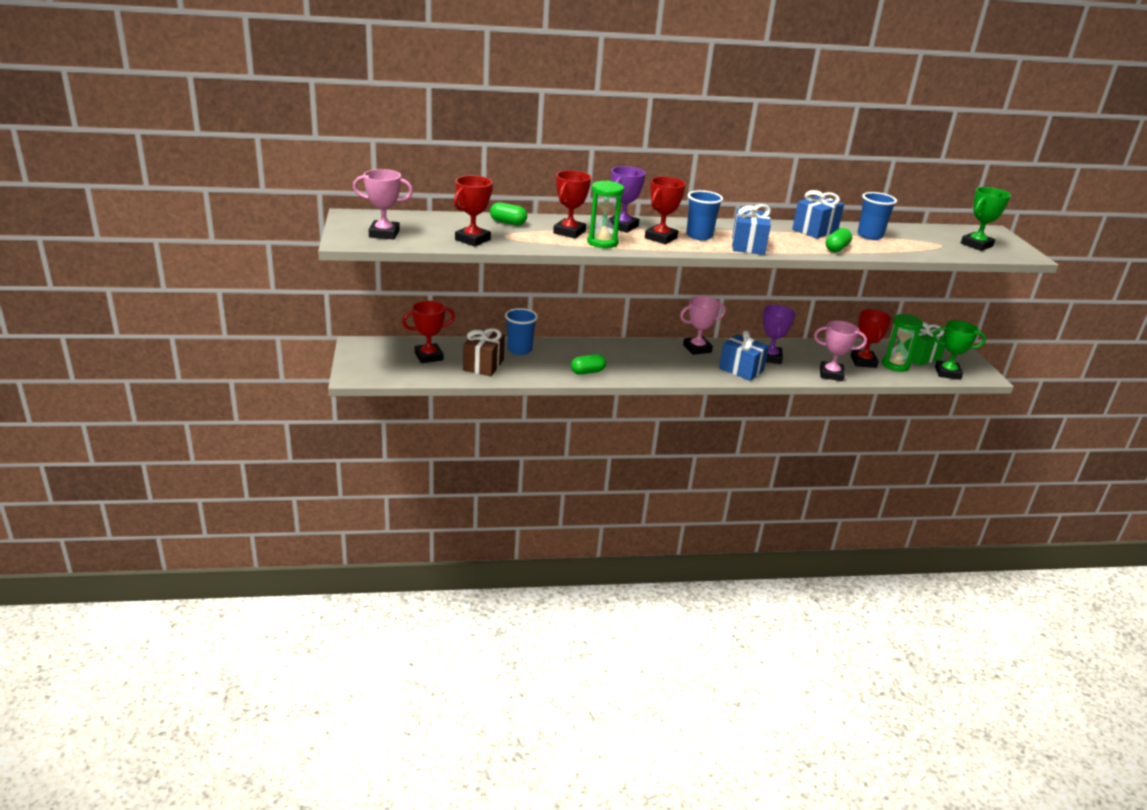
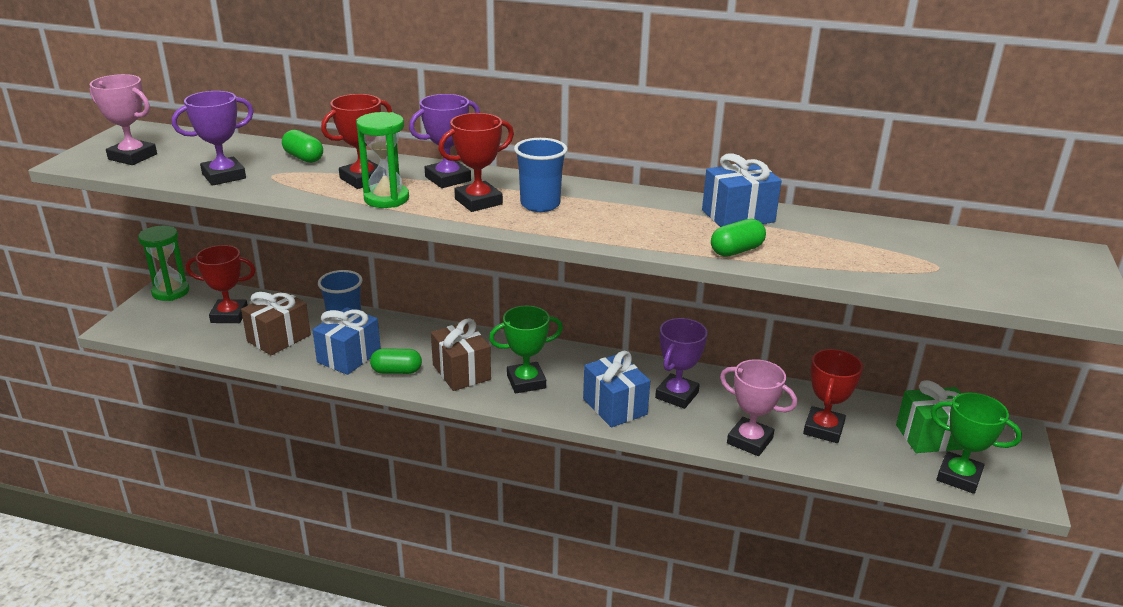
camera: 25 degrees right, 0 degrees up
(472, 240) = (224, 176): red trophy -> purple trophy
(629, 366) = (461, 372): none -> brown gift
(697, 348) = (581, 362): pink trophy -> none
(748, 246) = (594, 229): blue gift -> blue gift (349, 356)
(870, 236) = (823, 235): blue cup -> none
(895, 365) = (874, 445): green hourglass -> green hourglass (170, 292)
(976, 245) = (1010, 275): green trophy -> green trophy (526, 382)

